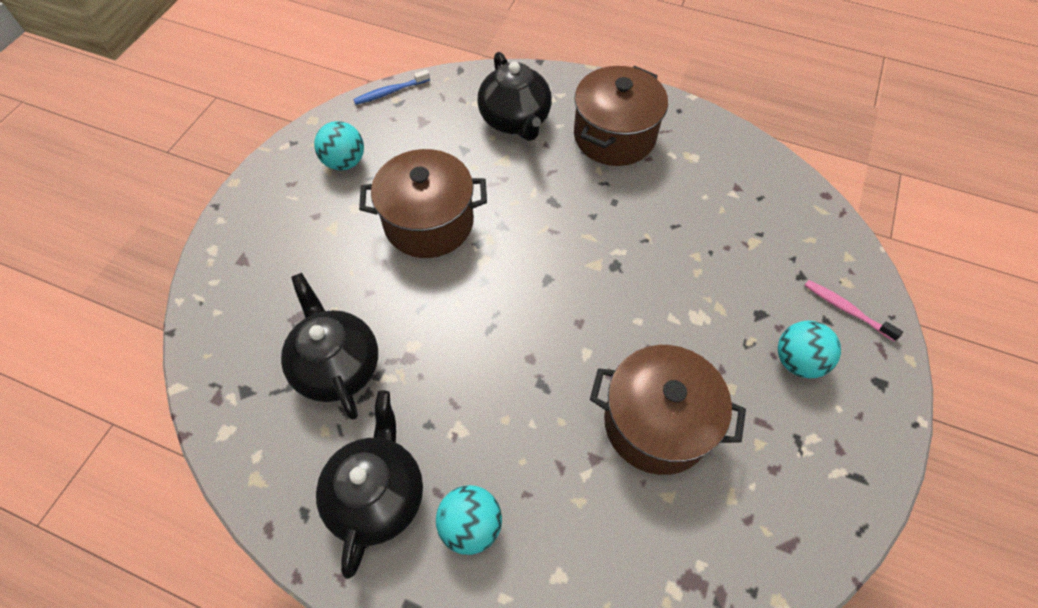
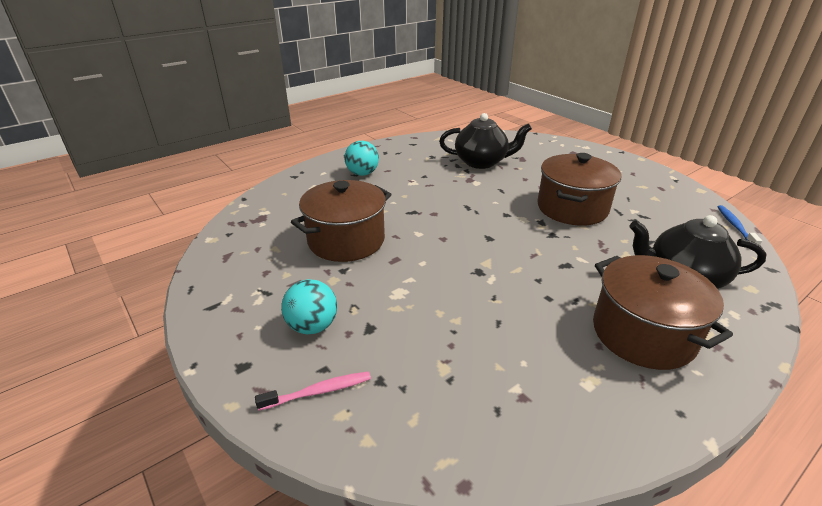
camera: 120 degrees right, 25 degrees down
(345, 162) = (648, 192): turquoise ball -> none
(377, 495) = (402, 158): black teapot -> none

